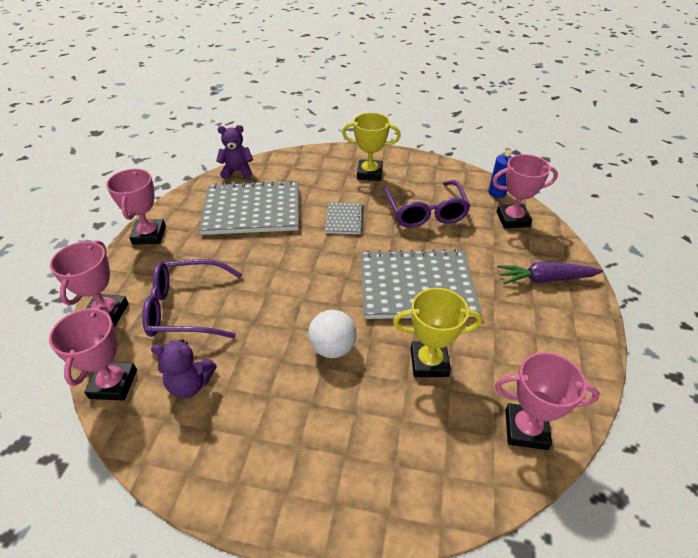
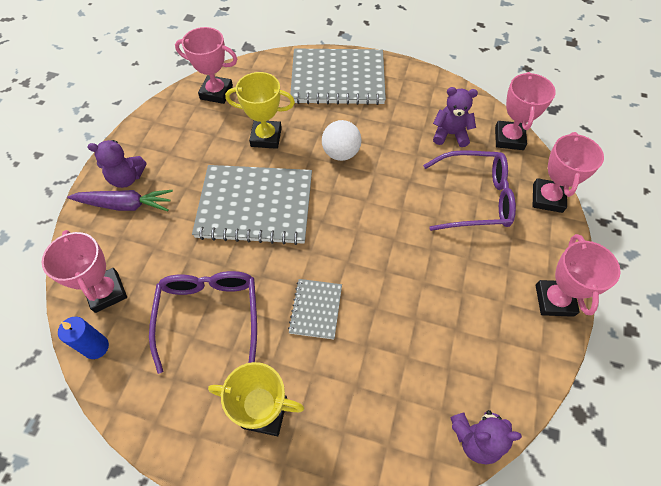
camera: 175 degrees left, 15 degrees up
(252, 210) = (436, 337): grey notebook -> grey notebook (338, 79)
(512, 219) = (106, 292): pink trophy -> pink trophy turned 60 degrees clockwise
(563, 303) = (127, 178): none -> purple teddy bear

